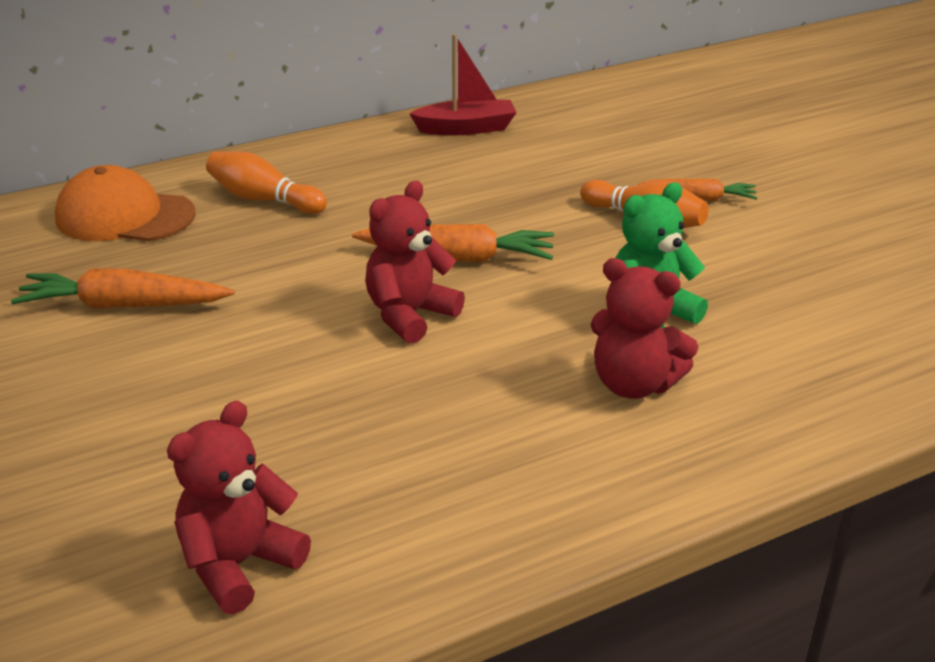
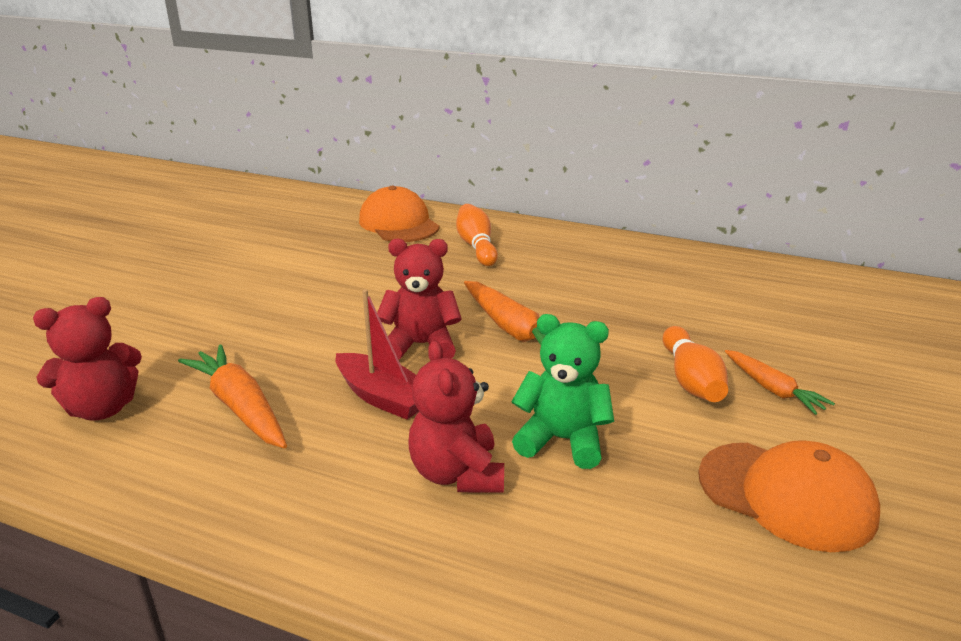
camera: 50 degrees right, 5 degrees down
(123, 306) = (313, 263): orange carrot -> orange carrot (240, 407)
(239, 564) = (102, 408): red teddy bear -> red teddy bear turned 150 degrees clockwise
(466, 128) = (677, 262): red boat -> red boat (383, 397)
(815, 262) = (786, 495): none -> orange cap

